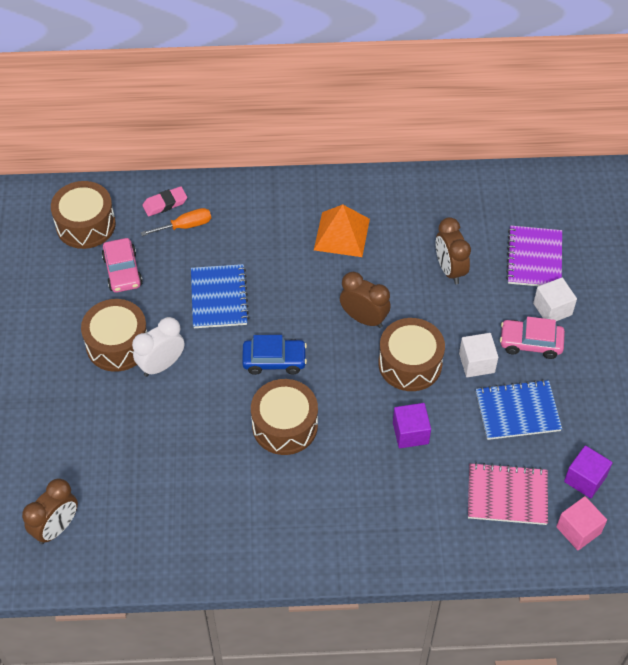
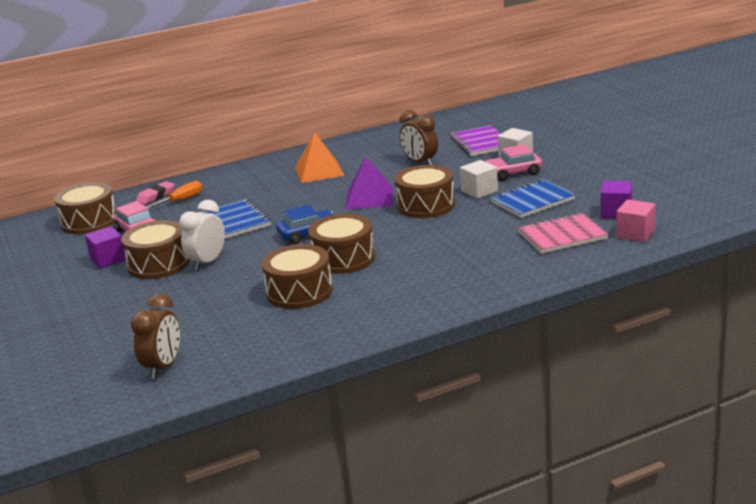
camera: 20 degrees left, 30 degrees down
(219, 464) = (299, 292): none -> brown drum
(364, 318) = (369, 198): brown clock -> purple pyramid
(410, 433) = (455, 232): purple cube -> purple cube (108, 260)

